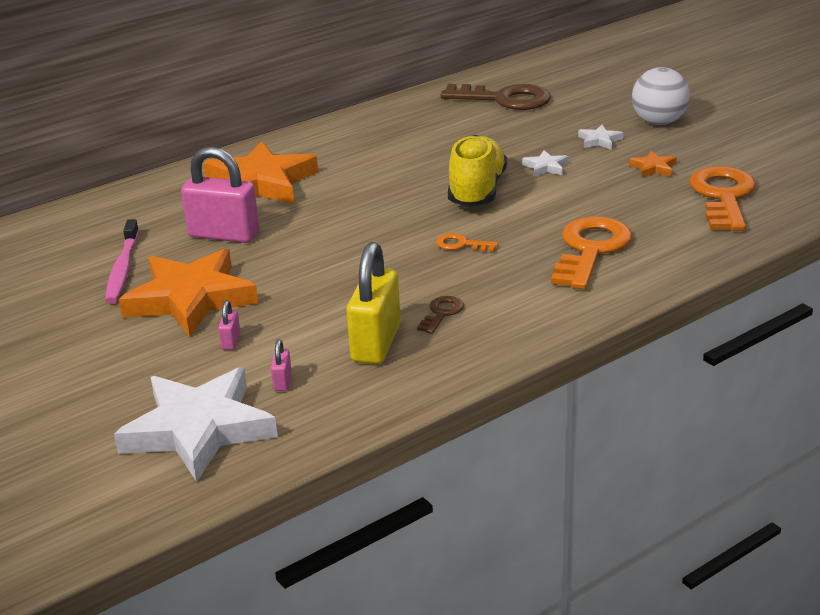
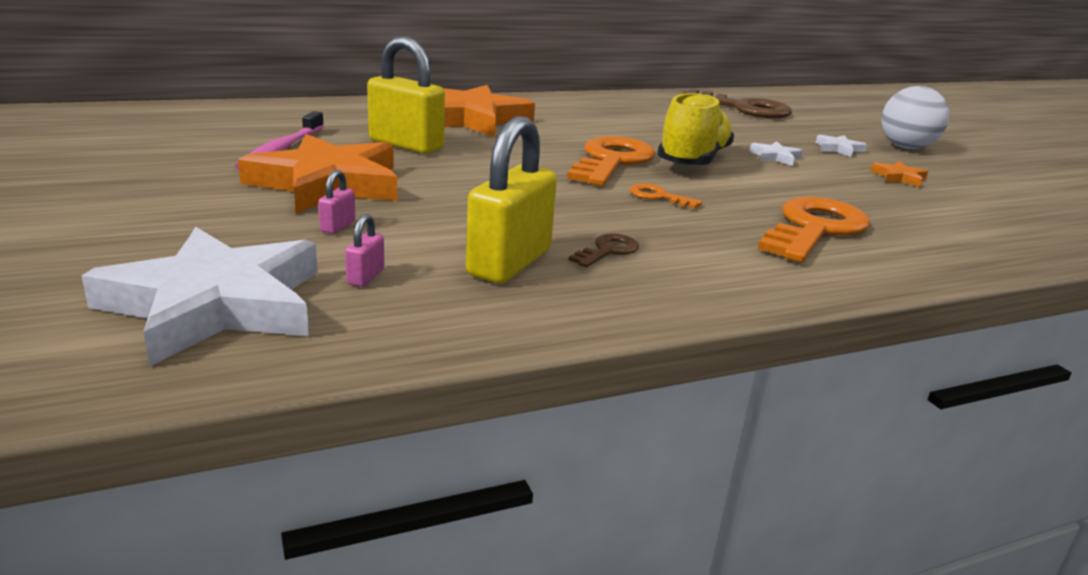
camera: 10 degrees right, 5 degrees down
(224, 235) = (406, 145): pink padlock -> yellow padlock
(723, 196) = (985, 213): orange key -> orange key (611, 161)

